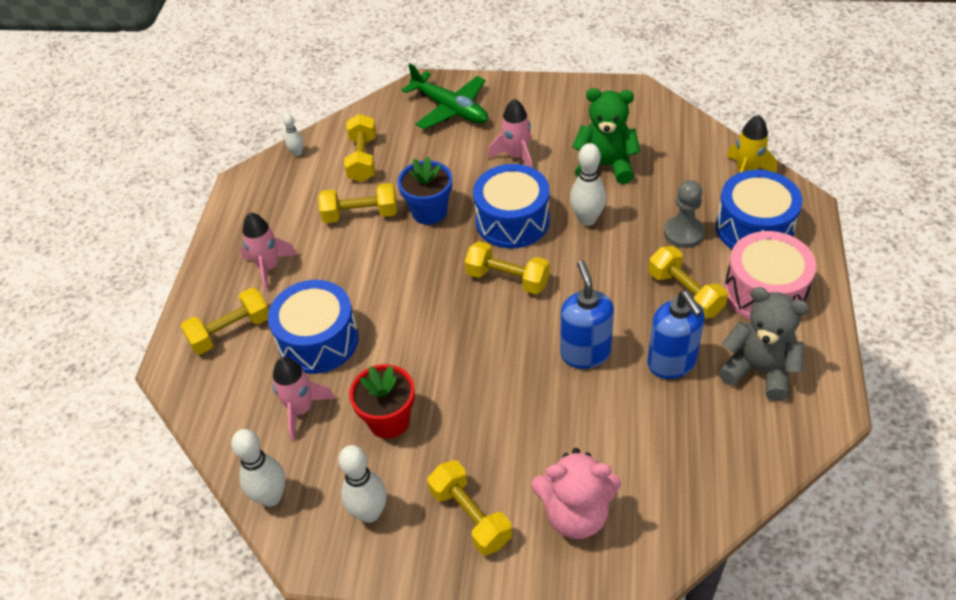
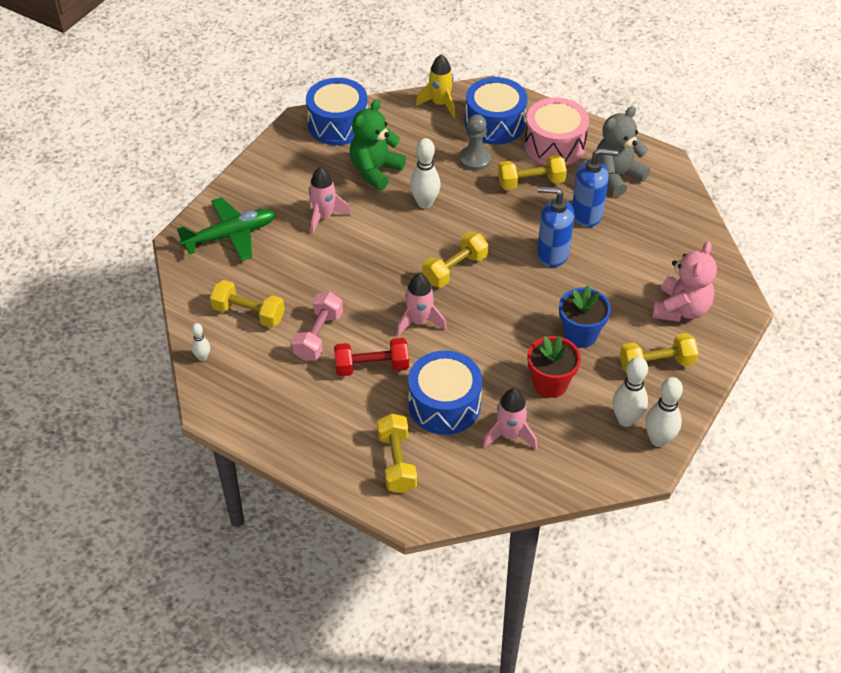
camera: 70 degrees left, 0 degrees up
(269, 267) = (338, 416): pink rocket -> pink rocket (419, 321)
(271, 497) = (582, 476): white bowling pin -> white bowling pin (658, 440)
(341, 267) = (372, 367): none -> red dumbbell
(360, 214) = (318, 336): yellow dumbbell -> pink dumbbell
(429, 212) = (348, 291): blue flower pot -> blue flower pot (580, 334)
(512, 221) = (395, 245): blue drum -> blue drum (338, 124)

